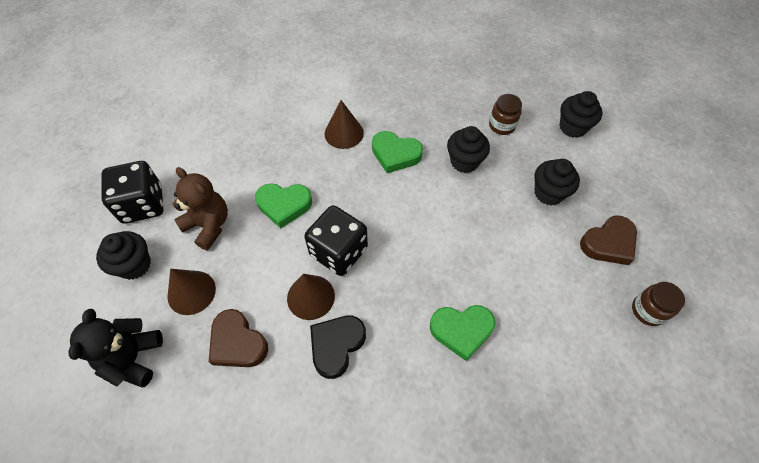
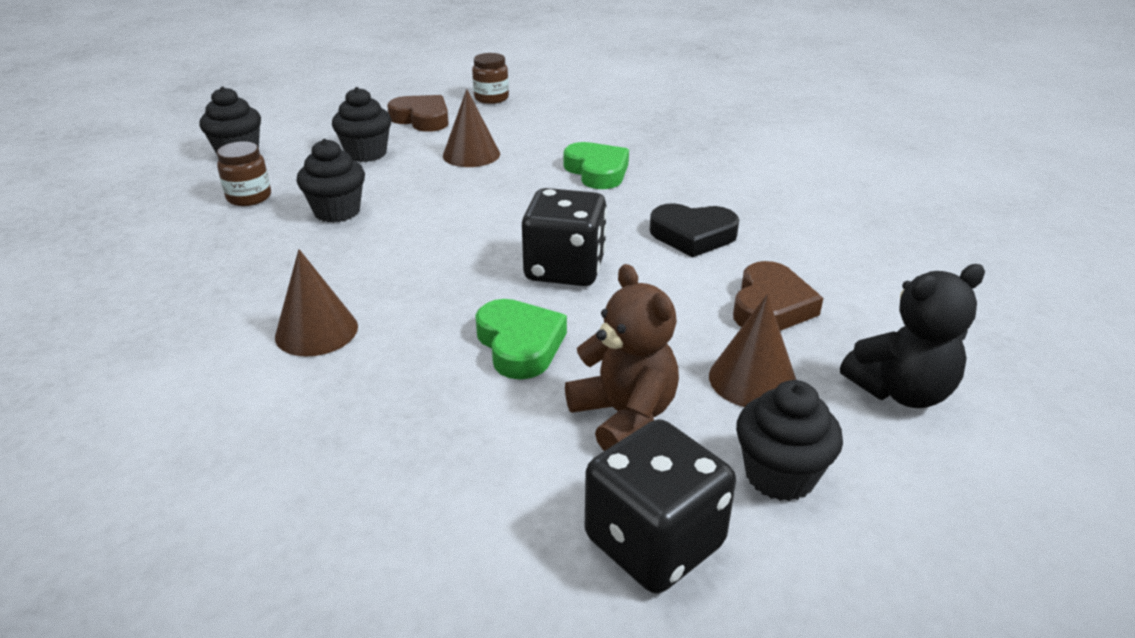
camera: 115 degrees left, 25 degrees down
(208, 225) = (624, 416): brown teddy bear -> brown teddy bear turned 135 degrees clockwise
(310, 297) = (651, 271): brown cone -> brown cone (471, 154)
(395, 154) = (347, 268): green heart -> none

